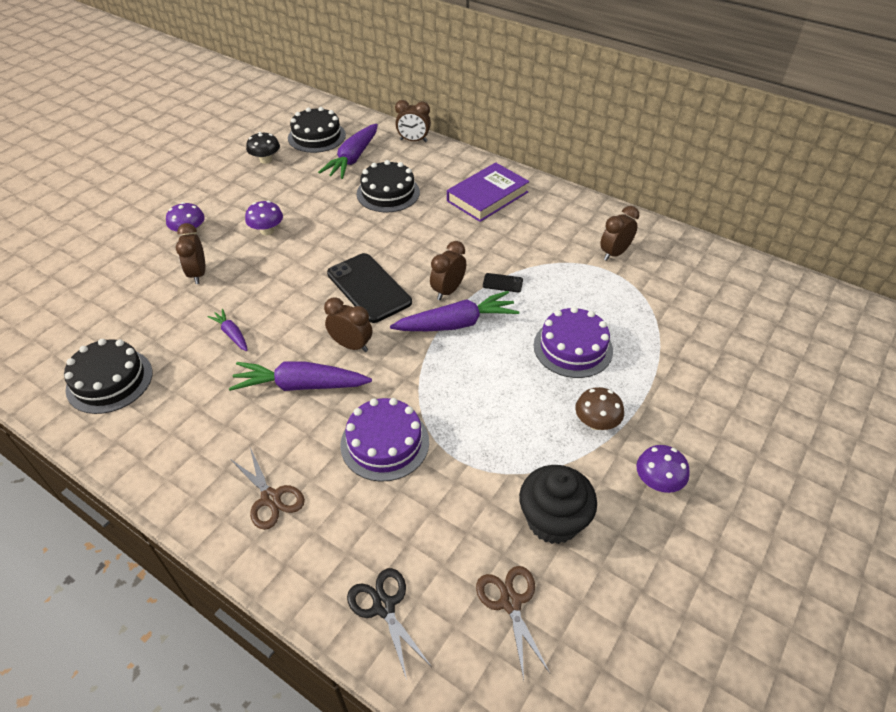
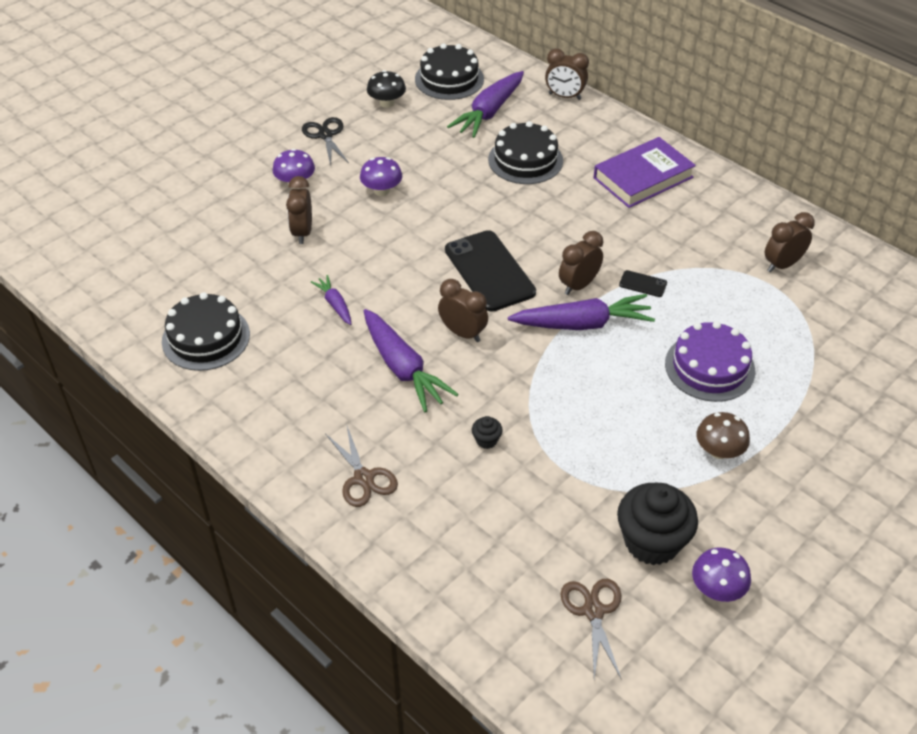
camera: 10 degrees right, 0 degrees up
(300, 385) = (403, 369): purple carrot -> purple carrot turned 135 degrees counterclockwise
(384, 606) = (466, 595): black scissors -> black scissors (325, 135)
(385, 443) = (486, 440): purple cake -> black cupcake
(657, 482) = (772, 520): purple mushroom -> purple mushroom (717, 589)

